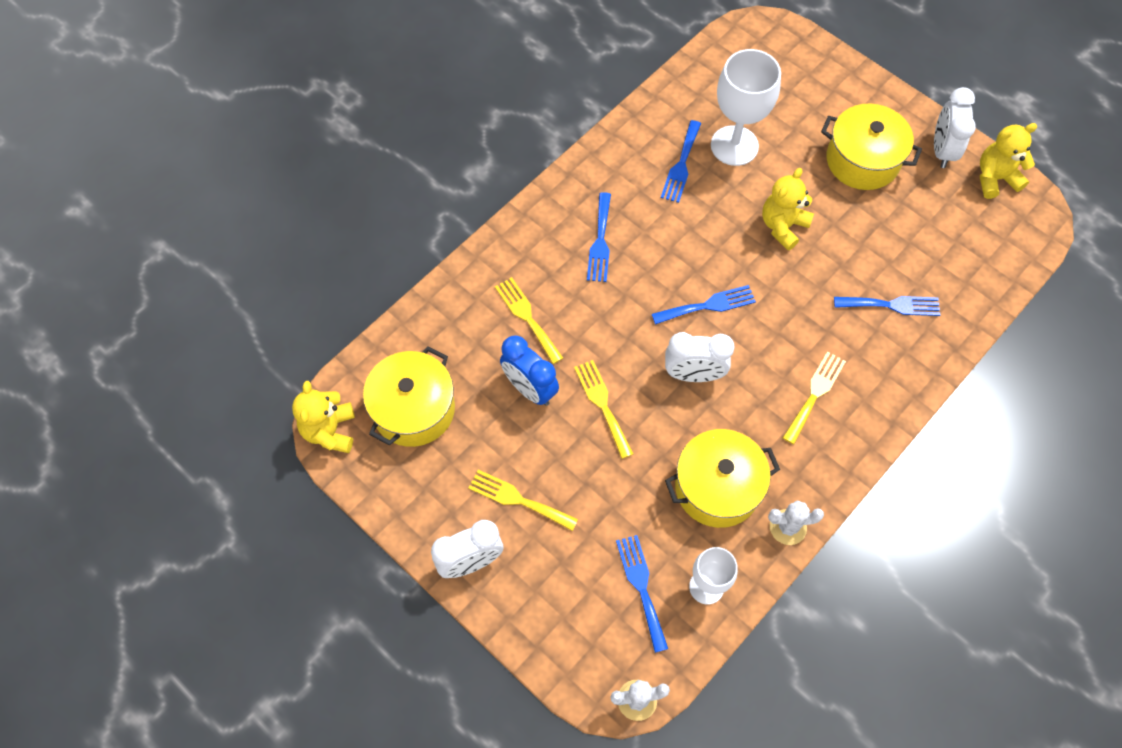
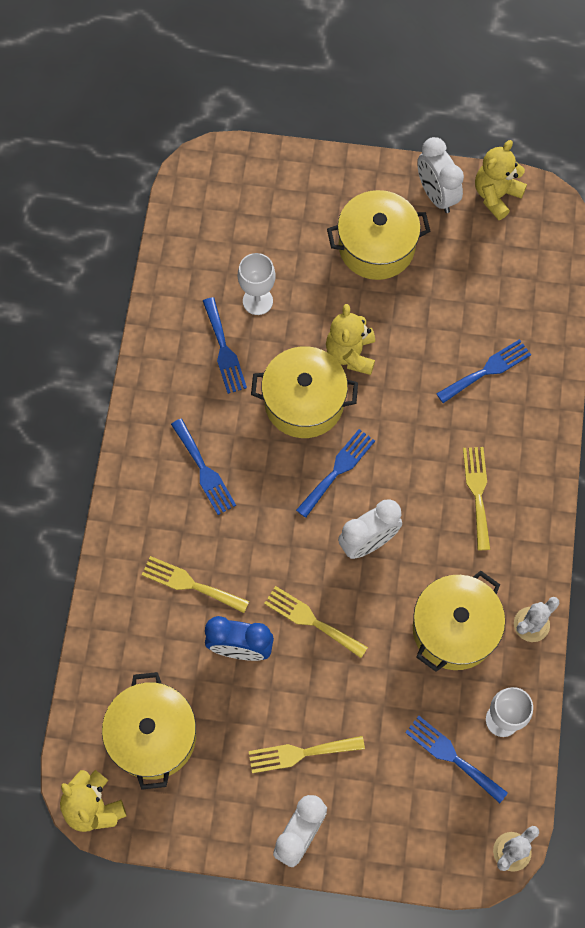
camera: 35 degrees left, 5 degrees up
(717, 239) = (304, 402): none -> yellow pot
(734, 146) = (257, 301): white goblet -> white goblet, size x0.60

